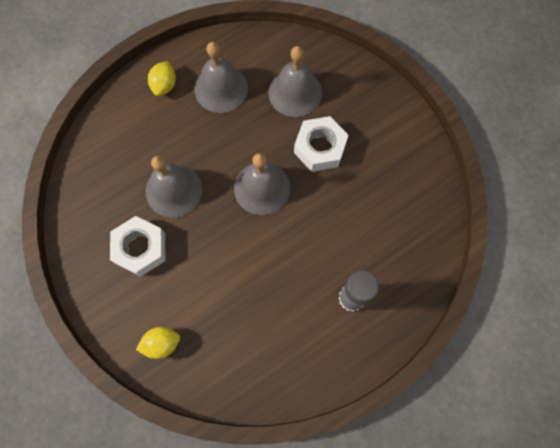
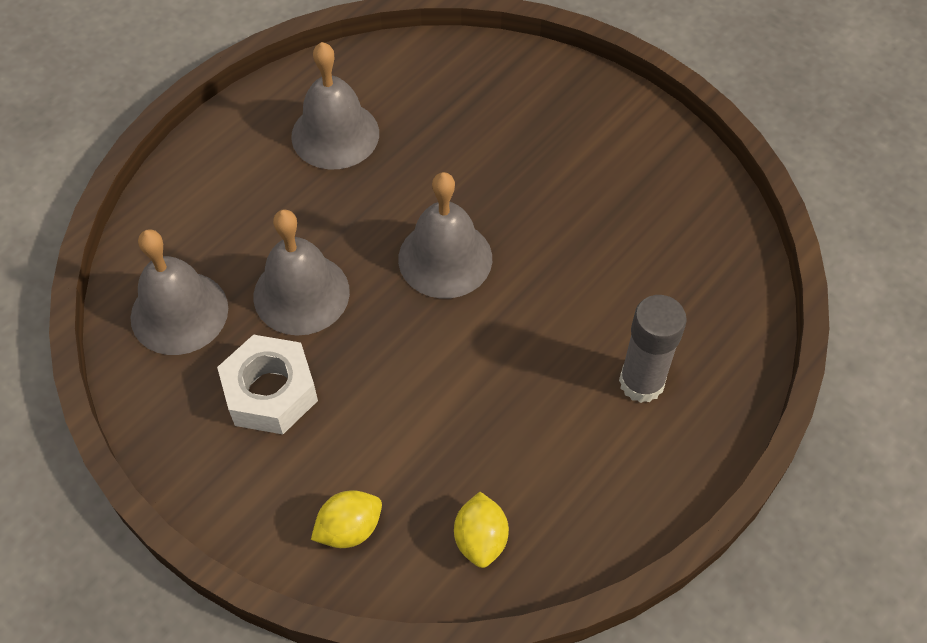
camera: 15 degrees left, 15 degrees down
(164, 85) = (242, 149): yellow lemon -> yellow lemon (480, 539)
(295, 92) = (454, 116): grey bell -> grey bell (179, 312)
(320, 148) = (518, 182): white nut -> none

